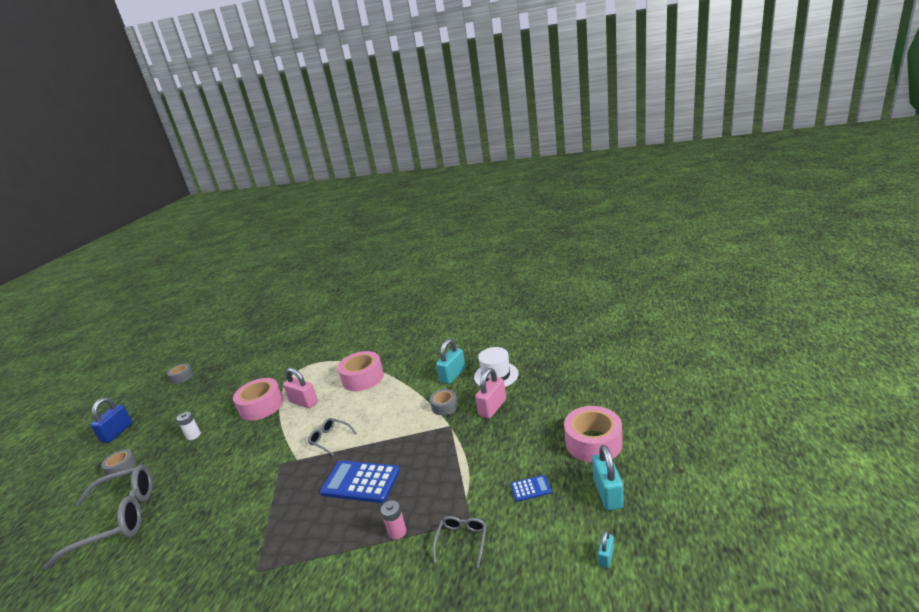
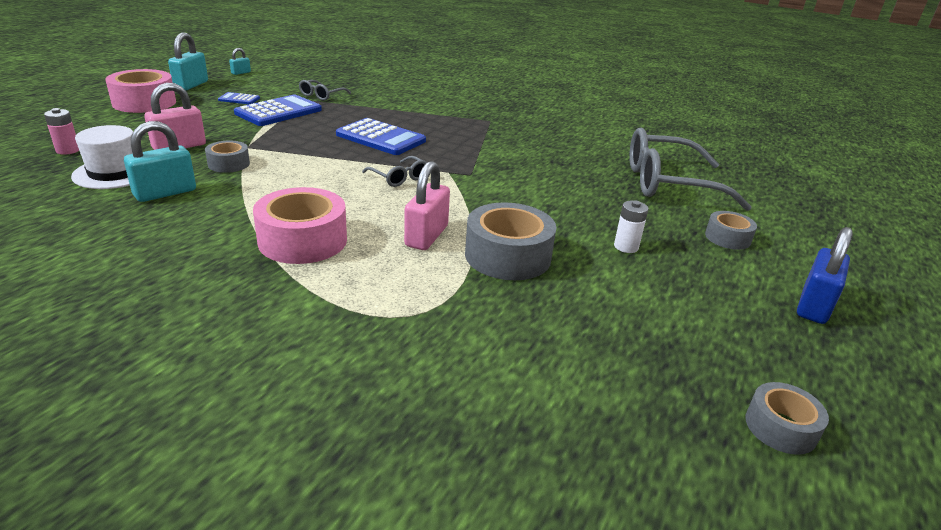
camera: 170 degrees left, 5 degrees up
(261, 406) = (507, 256): pink tape -> grey tape
(304, 402) = (426, 236): pink padlock -> pink padlock turned 60 degrees clockwise
(397, 532) = (366, 109): pink battery -> pink battery (68, 150)
(473, 483) = (279, 112): none -> blue calculator

